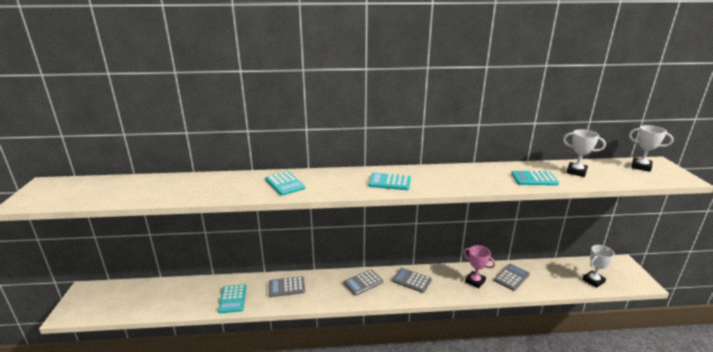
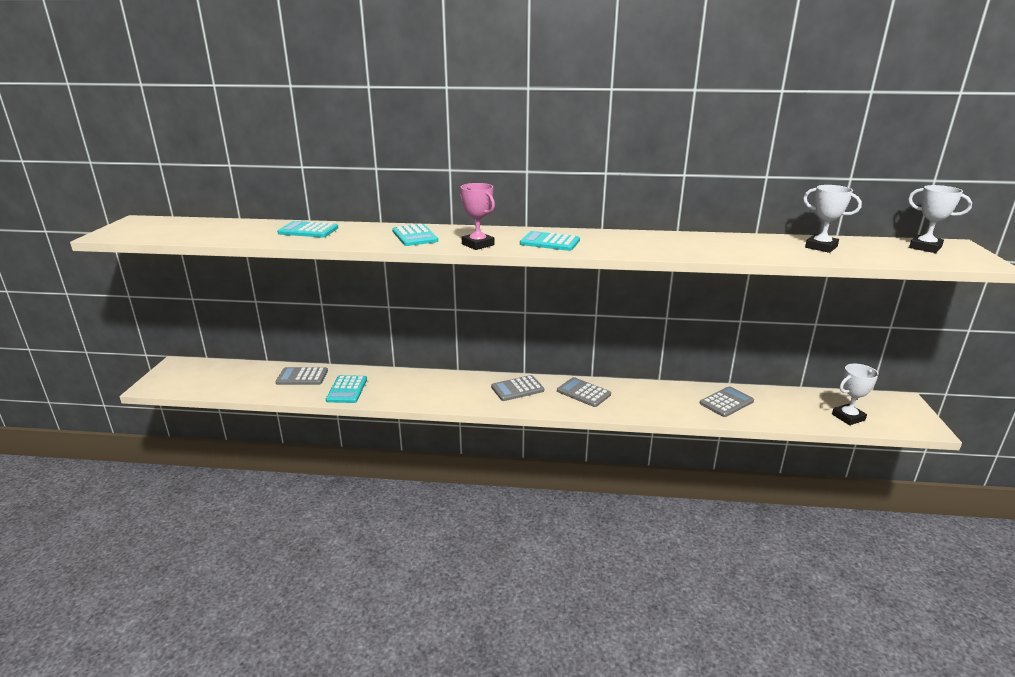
camera: 10 degrees right, 0 degrees up
(287, 287) = (417, 384): grey calculator -> grey calculator (302, 377)
(475, 281) = (672, 402): pink trophy -> pink trophy (478, 244)
(534, 179) = (753, 250): turquoise calculator -> turquoise calculator (308, 230)

